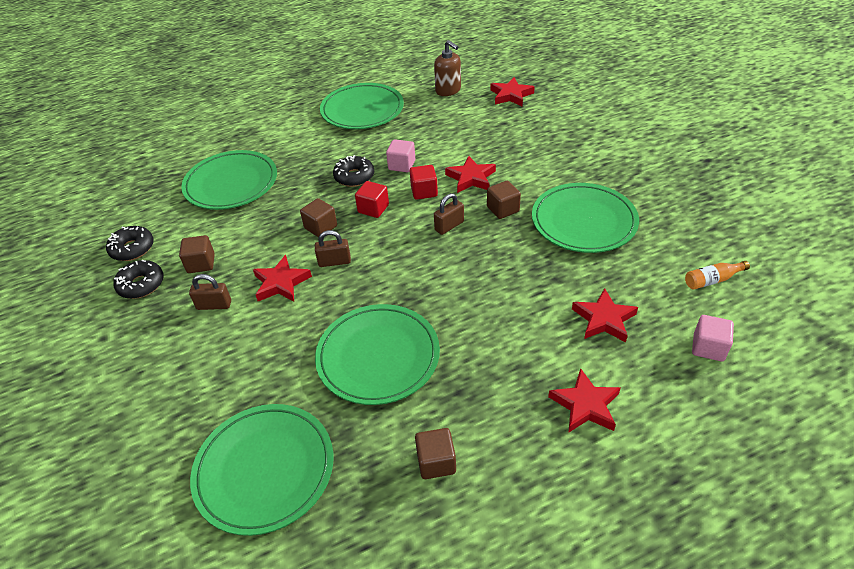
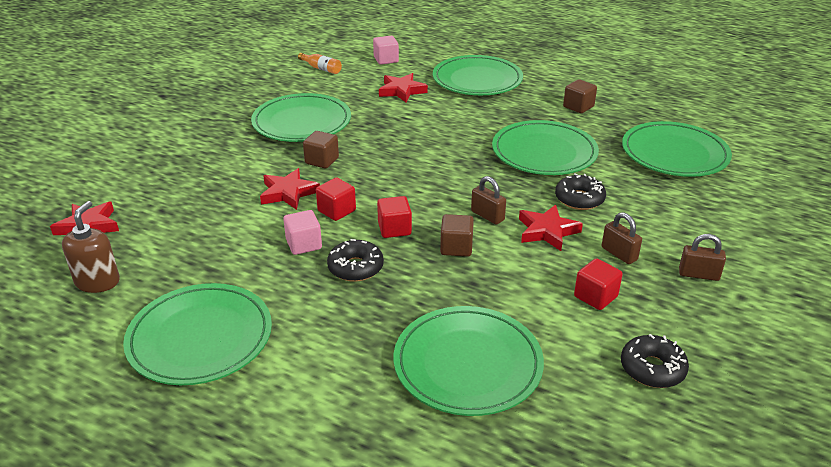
camera: 130 degrees left, 10 degrees down
(141, 284) = (671, 319): black donut -> black donut (579, 199)
(201, 263) = (595, 296): brown cube -> red cube
(449, 226) = (373, 178): brown padlock -> brown padlock (698, 274)
(585, 405) = (477, 80): red star -> green plate

